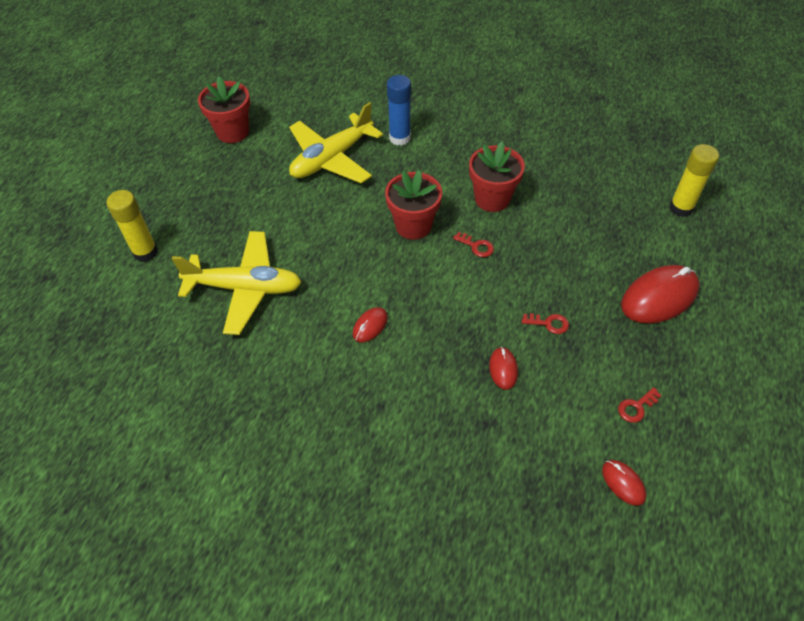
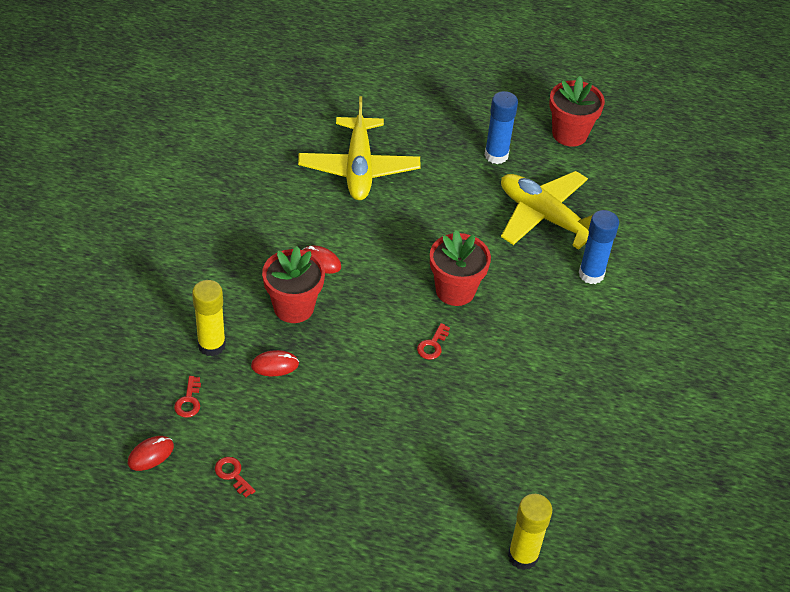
camera: 80 degrees right, 5 degrees down
(145, 252) = (395, 96): yellow glue stick -> yellow glue stick (211, 345)
(249, 183) = (496, 155): none -> blue glue stick
(492, 199) = (507, 360): red flower pot -> red flower pot (293, 307)
(549, 323) = (333, 406): red key -> red key (189, 401)
(659, 297) = (376, 513): red mouse -> none

